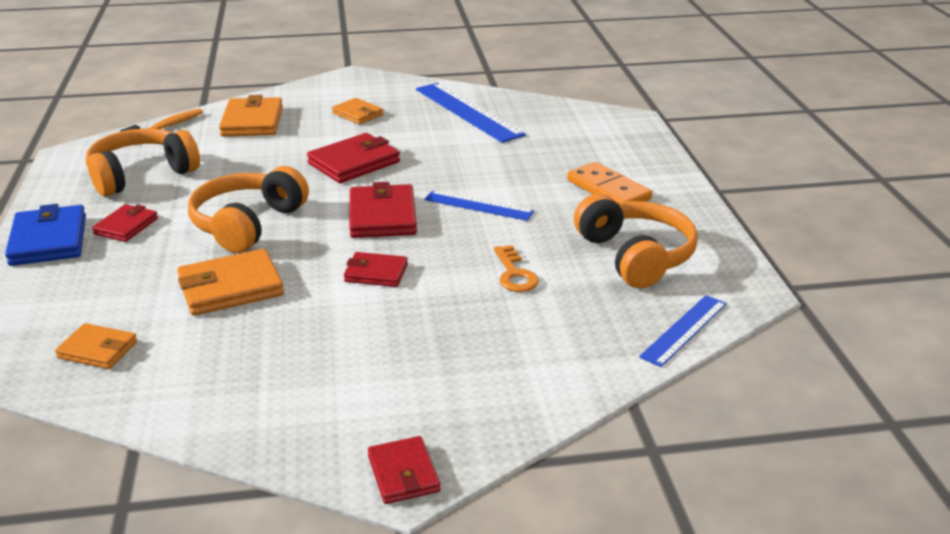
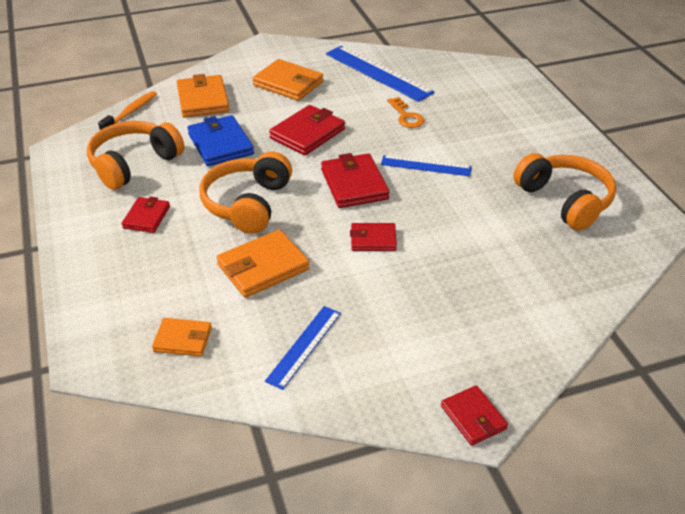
camera: 10 degrees left, 10 degrees up
(49, 240) = (87, 239): blue wallet -> blue wallet (220, 144)
(357, 114) = (288, 84): orange wallet -> orange wallet, size x1.62
(514, 274) = (481, 228): orange key -> orange key (406, 116)
(608, 190) = (520, 140): orange domino -> none
(684, 330) = (626, 263): blue ruler -> blue ruler (304, 346)

